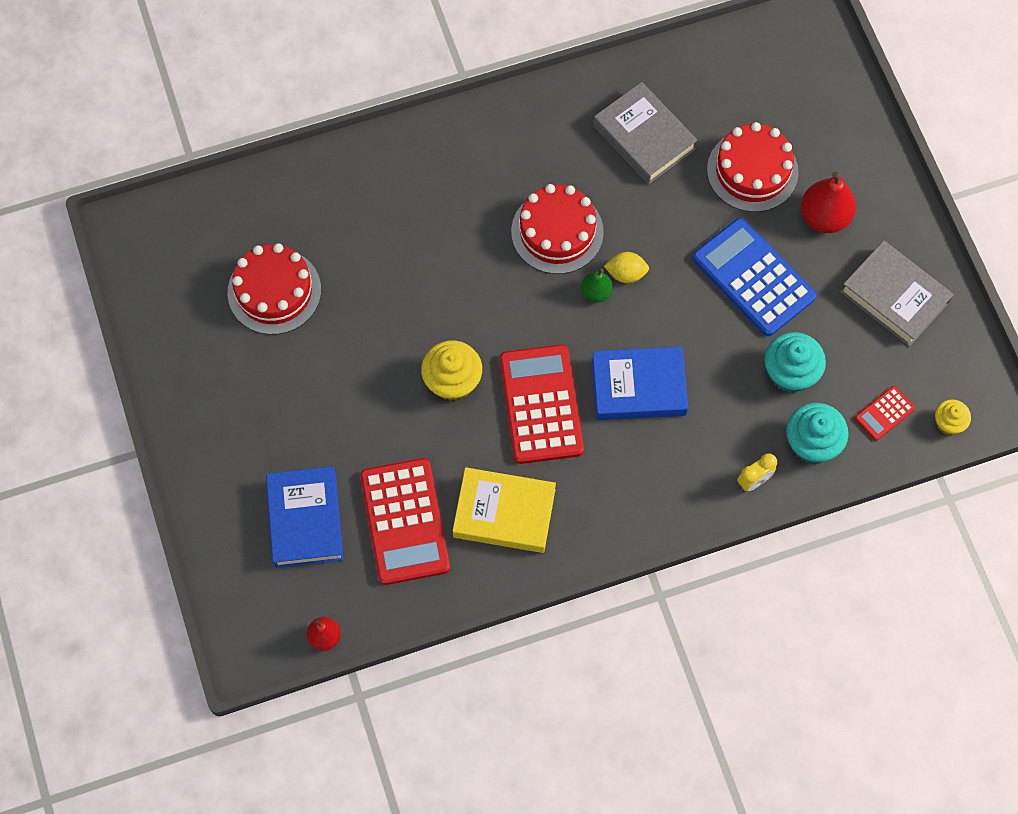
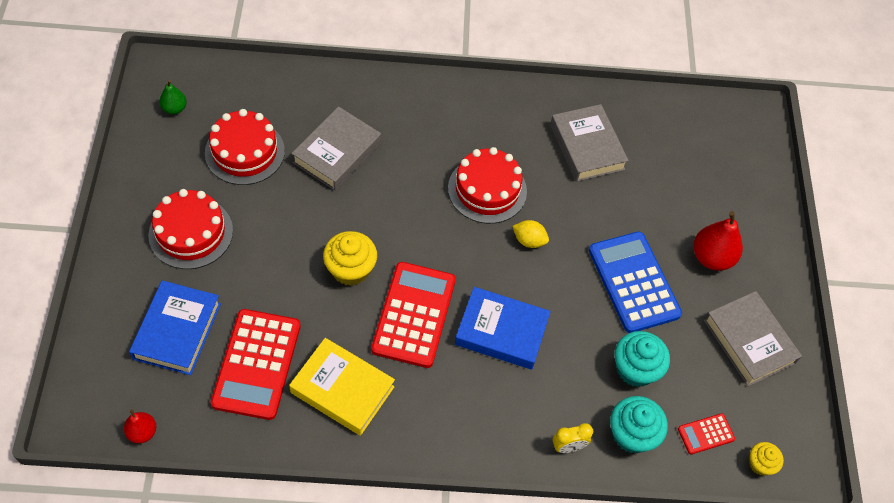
camera: 15 degrees right, 10 degrees down
(375, 252) = (337, 153): none -> grey book
(596, 292) = (498, 246): green pear -> green pear (174, 108)
(752, 171) = (665, 202): red cake -> red cake (191, 233)

